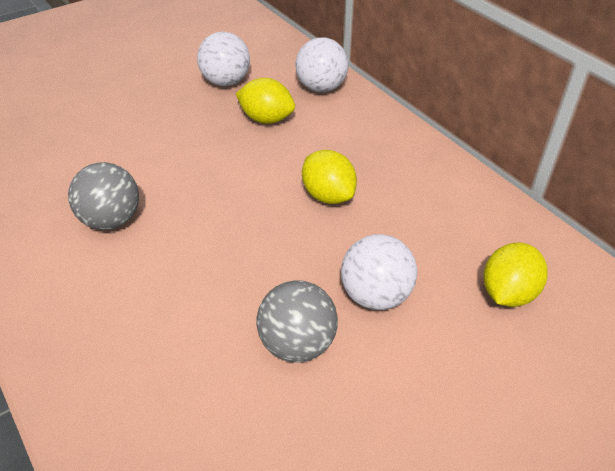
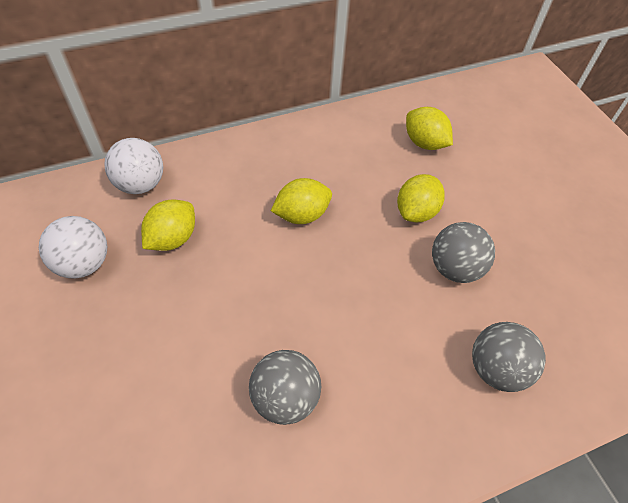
camera: 80 degrees left, 10 degrees up
(157, 397) = (496, 369): none -> grey ball
(375, 295) = (416, 212): white ball -> yellow lemon

